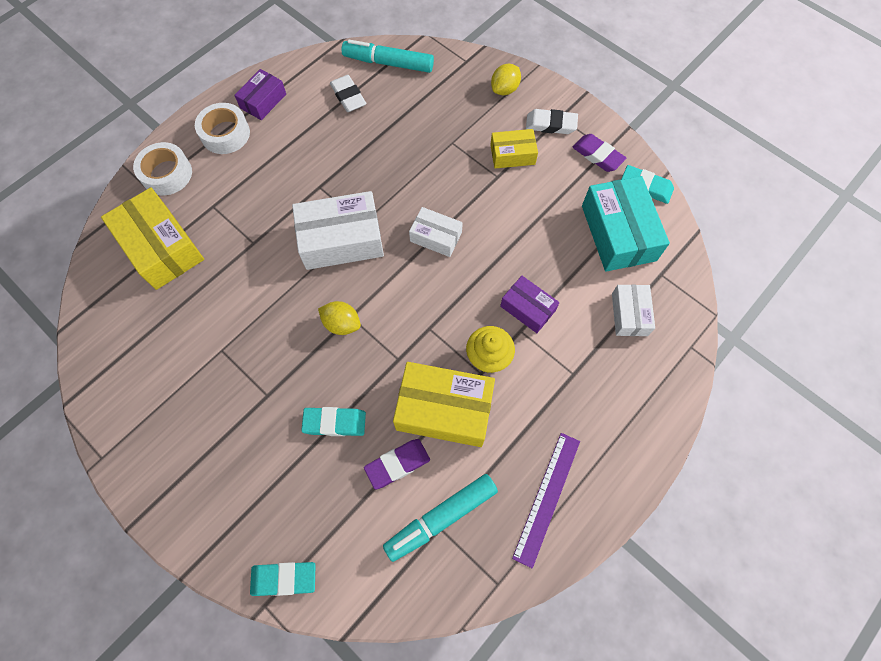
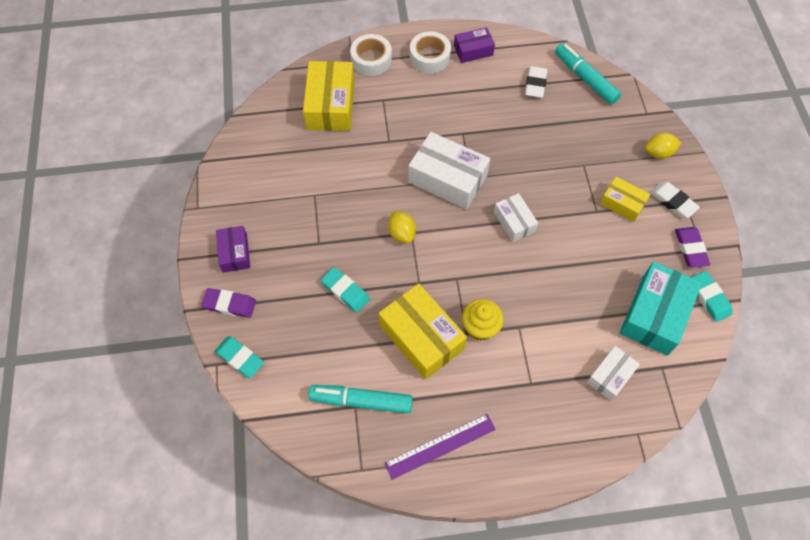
camera: 40 degrees right, 5 degrees down
(397, 464) = (362, 347): purple eraser -> purple eraser (229, 304)
(527, 308) = (537, 316): purple box -> purple box (235, 253)

